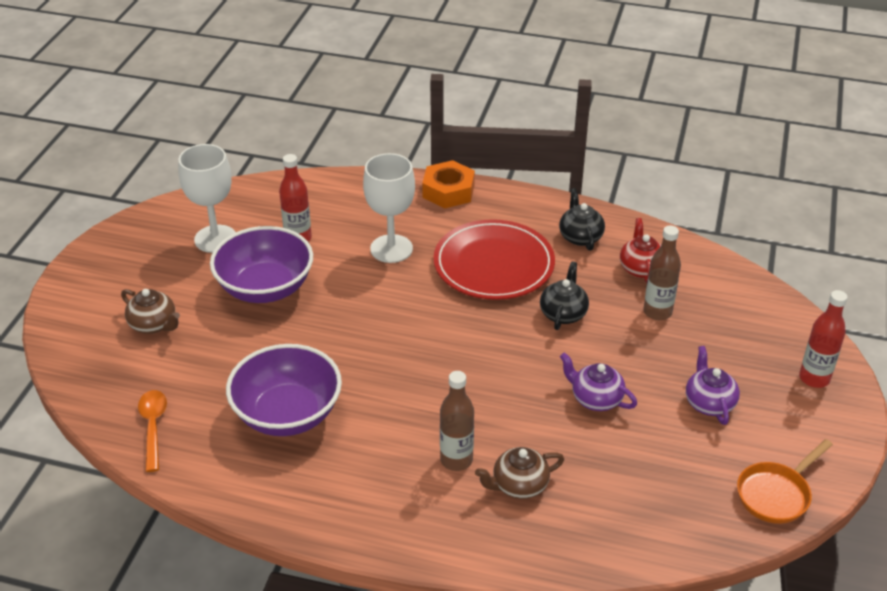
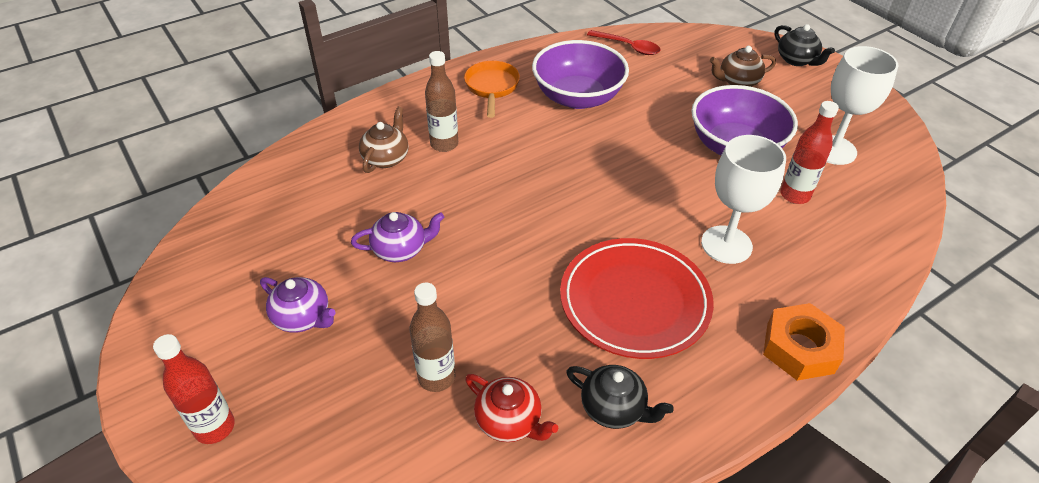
camera: 130 degrees right, 5 degrees up
(153, 427) = (628, 47): orange spoon -> red spoon
(563, 313) = (515, 302): black teapot -> black teapot (796, 60)
(776, 494) = (186, 280): orange pan -> orange pan (492, 87)

